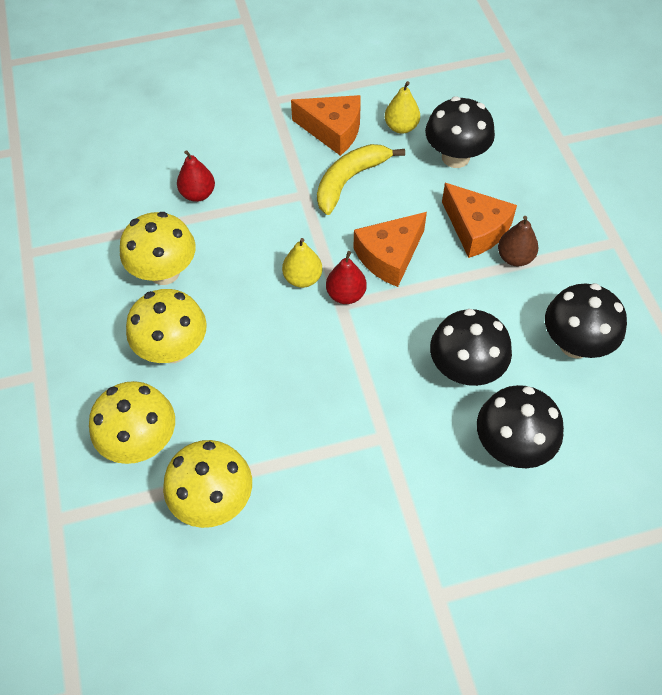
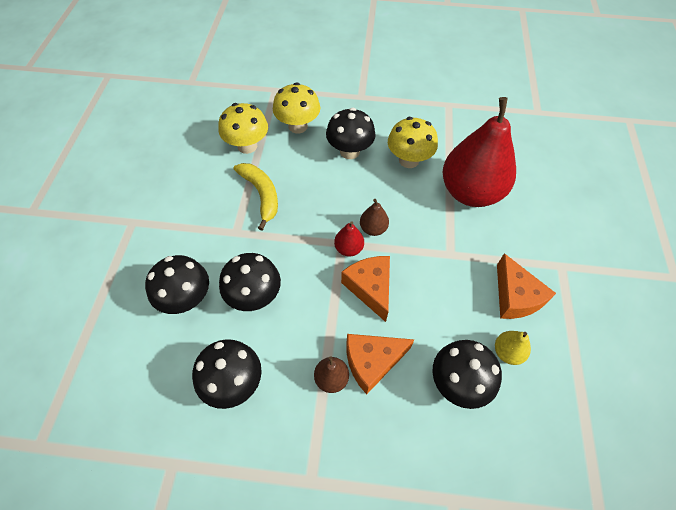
camera: 110 degrees right, 0 degrees up
(173, 349) = (349, 151): yellow mushroom -> black mushroom
(198, 194) = (470, 192): red pear -> red pear, size x2.47
(302, 278) = (373, 229): yellow pear -> brown pear
(333, 131) = (515, 297): orange cheese -> orange cheese turned 60 degrees counterclockwise
(350, 180) = (455, 289): yellow banana -> yellow banana (261, 195)

